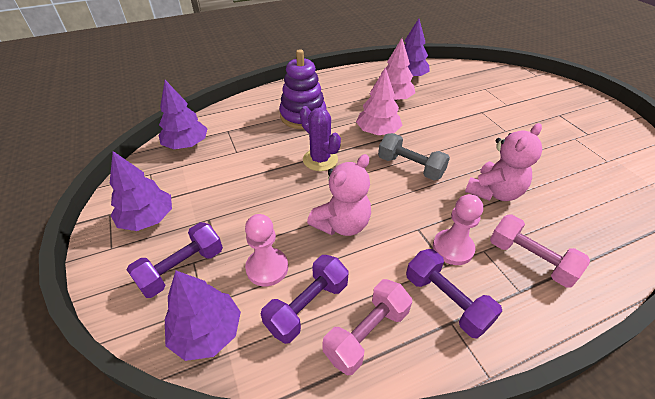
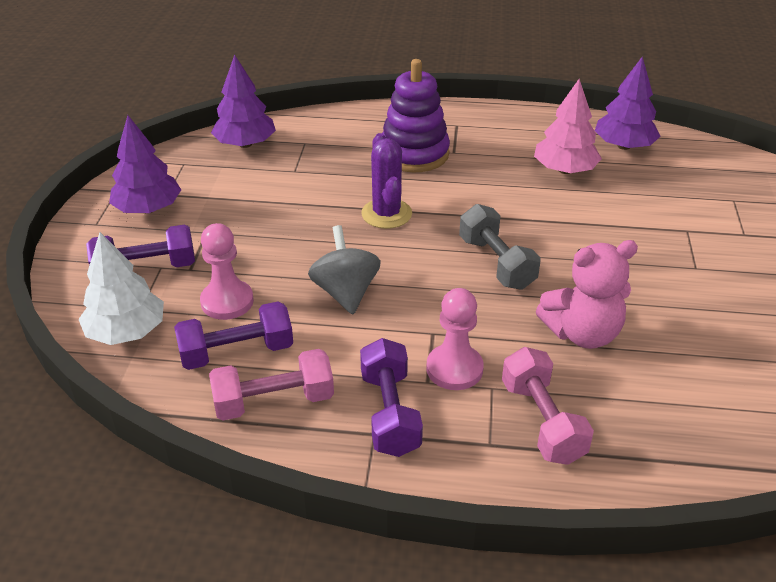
camera: 30 degrees right, 5 degrees down
(207, 332) = (126, 332): purple tree -> white tree
(342, 224) = (345, 292): pink teddy bear -> grey spinning top
(377, 132) = (496, 205): pink tree -> none

